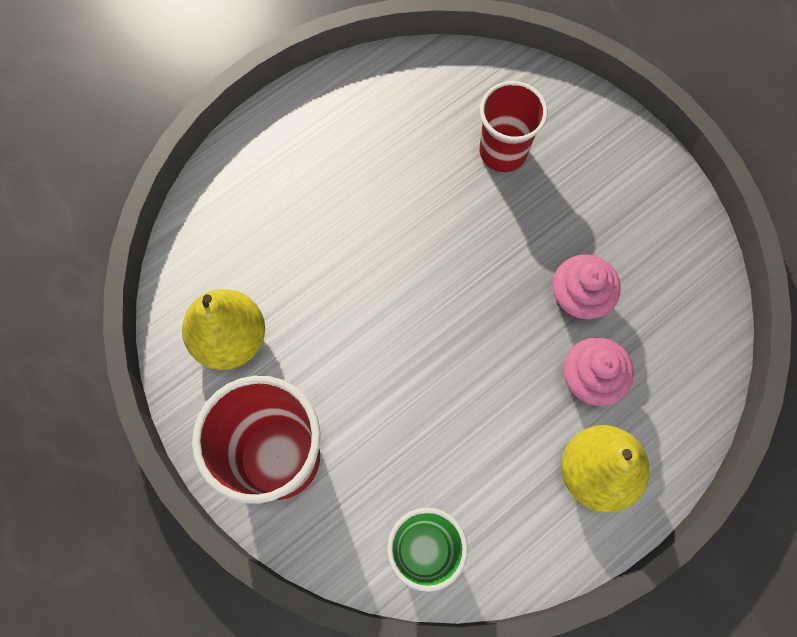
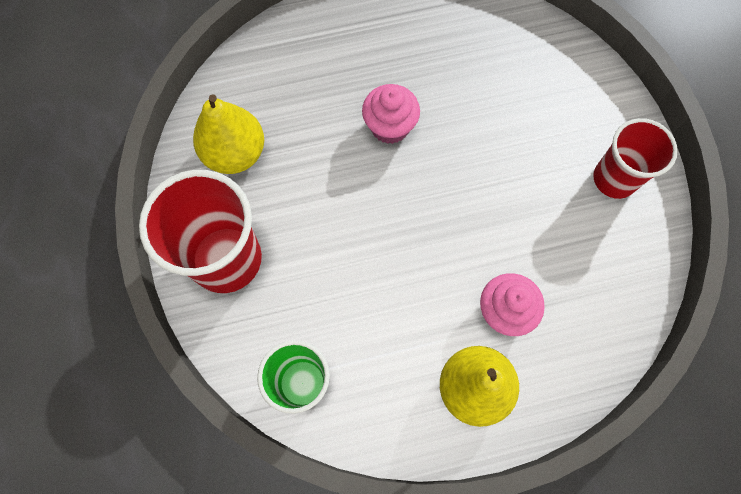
camera: 25 degrees right, 0 degrees up
(503, 152) = (522, 100): red cup -> red cup (614, 179)
(578, 299) = (527, 242): pink cupcake -> pink cupcake (390, 126)

